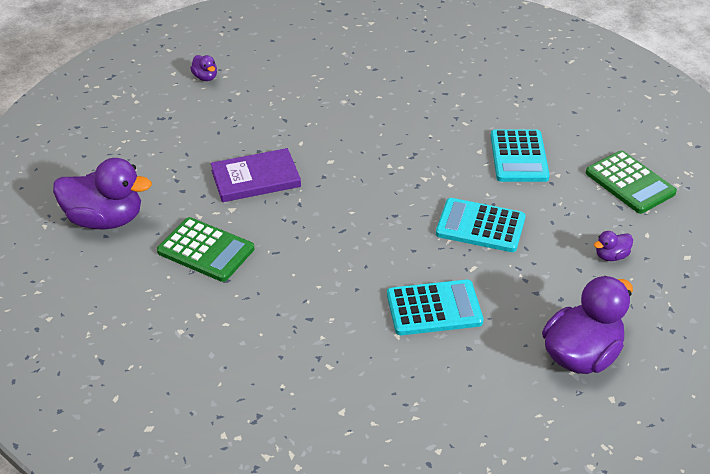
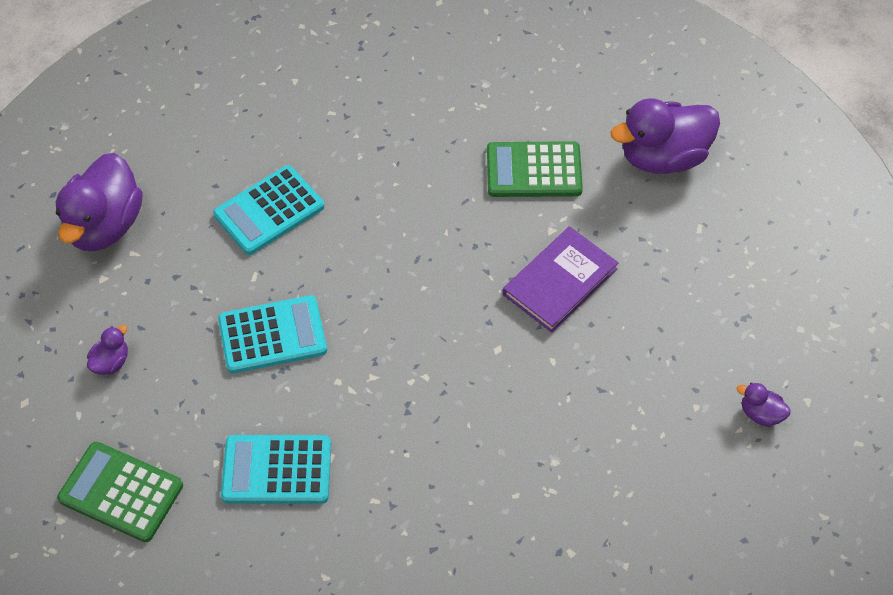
camera: 150 degrees right, 15 degrees up
(519, 157) = (277, 470): turquoise calculator -> turquoise calculator turned 60 degrees counterclockwise

